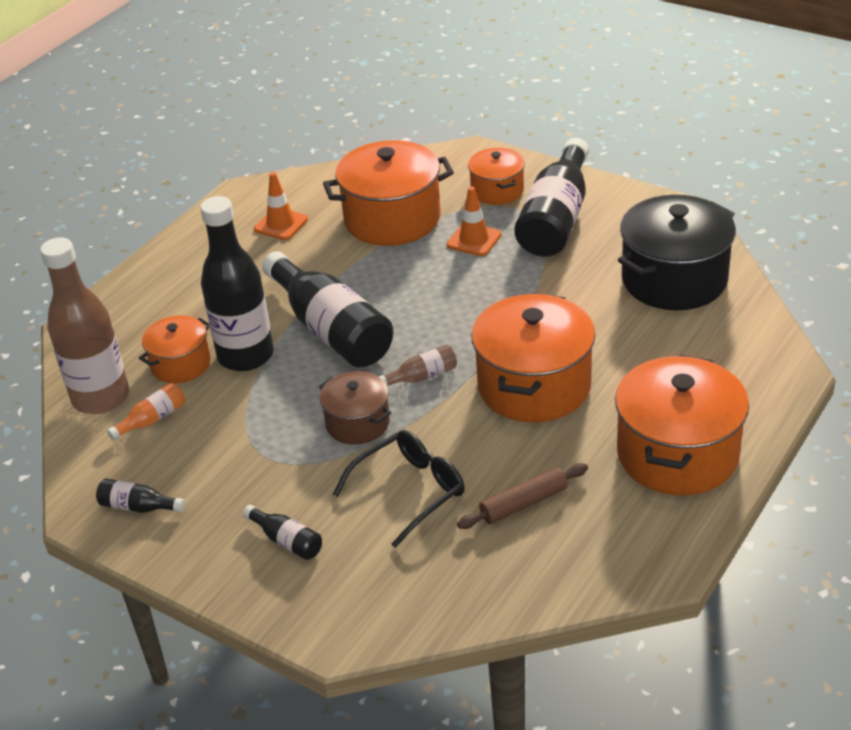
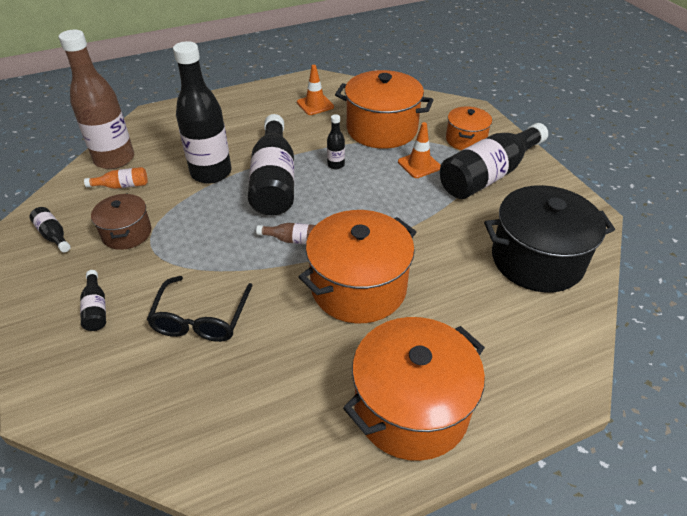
camera: 30 degrees right, 5 degrees up
(181, 364) = (173, 160): orange pot -> none
(357, 423) = (223, 251): brown pot -> brown pot (127, 233)
(382, 281) = (336, 165): none -> black bottle
(410, 491) = (201, 319): black glasses -> black glasses turned 105 degrees clockwise
(524, 504) = (260, 377): brown rolling pin -> none

